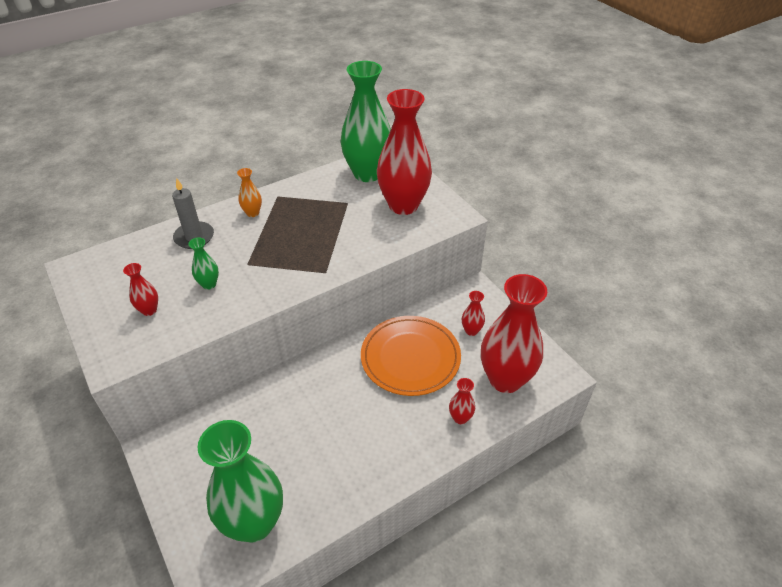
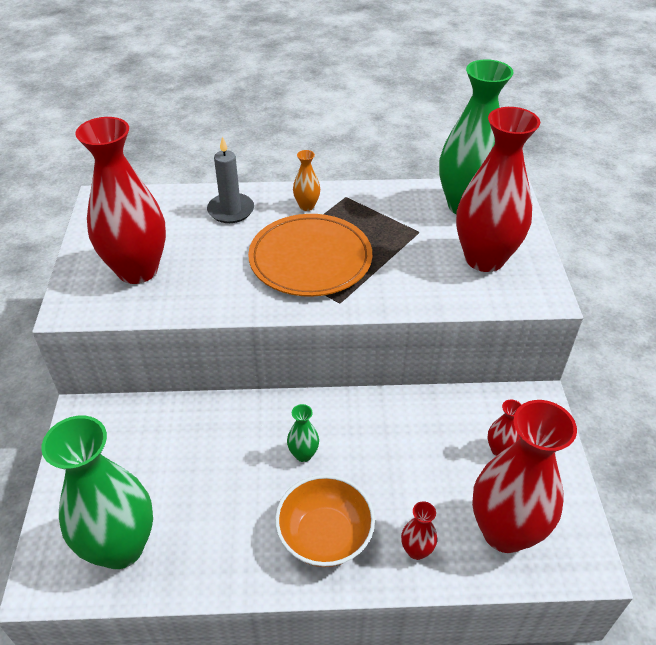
camera: 30 degrees right, 0 degrees up
(149, 310) = (137, 270): red vase -> red vase, size x2.40
(209, 284) = (211, 266): green vase -> green vase (303, 454)
(396, 439) = (325, 536): none -> orange bowl
(410, 358) = (403, 448): orange plate -> orange plate (310, 259)

